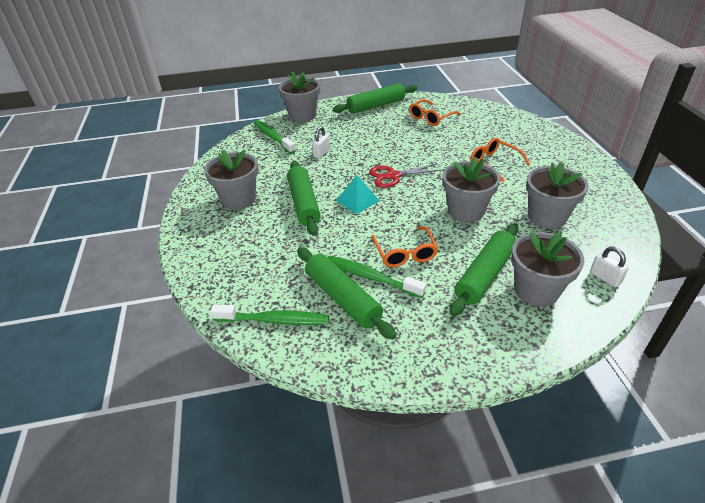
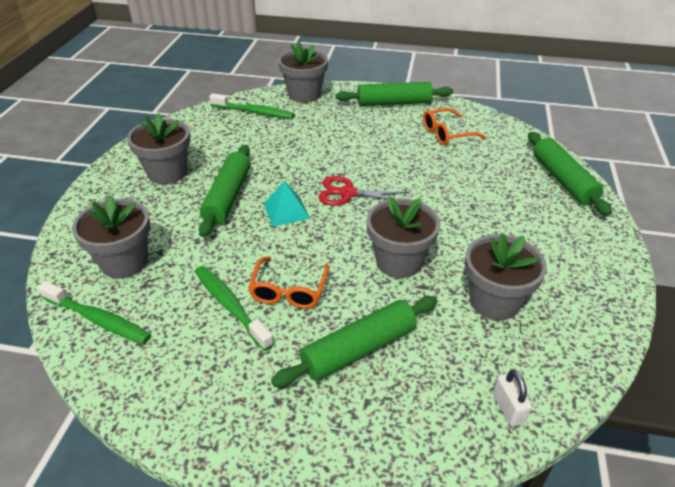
camera: 20 degrees right, 0 degrees up
(273, 137) = (254, 112): green toothbrush -> green toothbrush turned 120 degrees clockwise
(321, 153) = (291, 143): white padlock -> none
(343, 298) = (183, 320): green rolling pin -> green rolling pin (563, 180)
(494, 163) = (480, 212): orange glasses -> none
(536, 290) = (406, 392): grey flower pot -> grey flower pot (124, 262)

